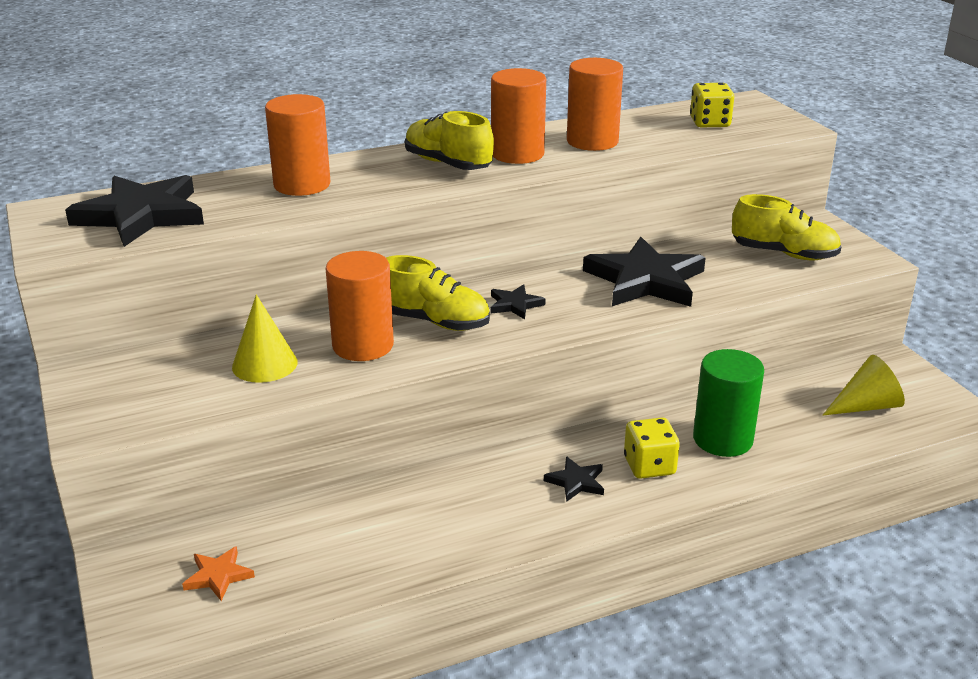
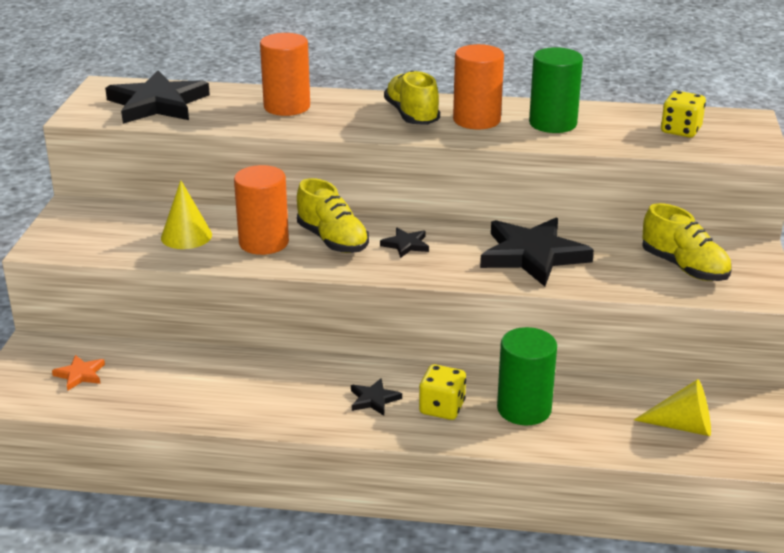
camera: 30 degrees right, 0 degrees up
(592, 141) = (553, 123): orange cylinder -> green cylinder

